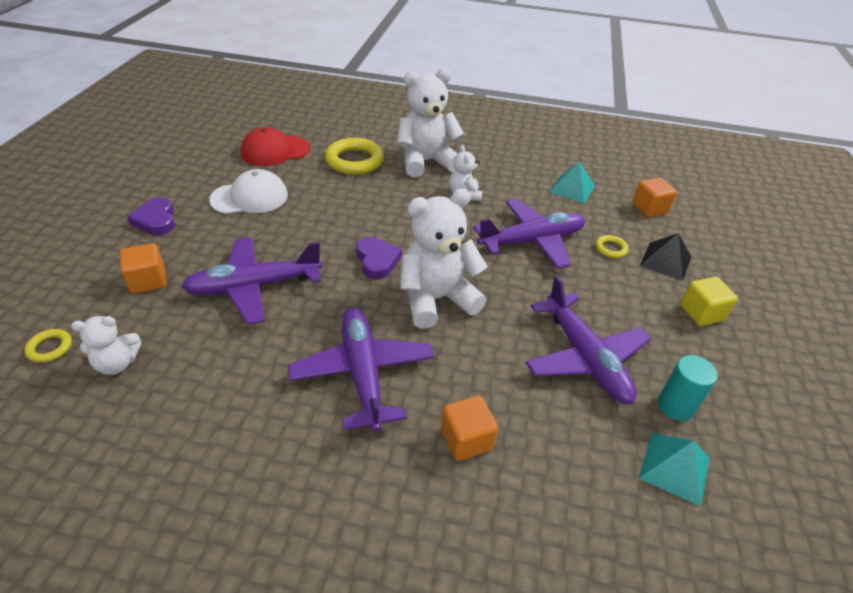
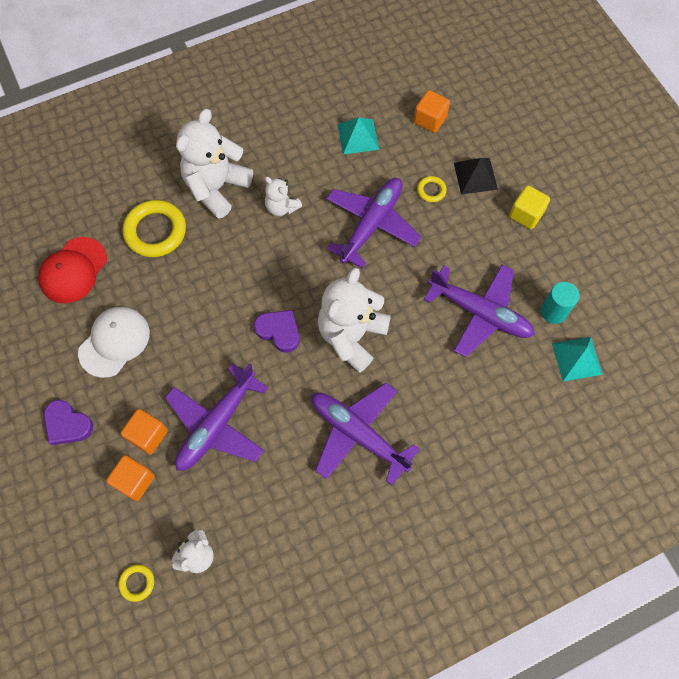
camera: 35 degrees left, 25 degrees up
(466, 439) = (456, 431): orange cube -> orange cube (148, 435)

